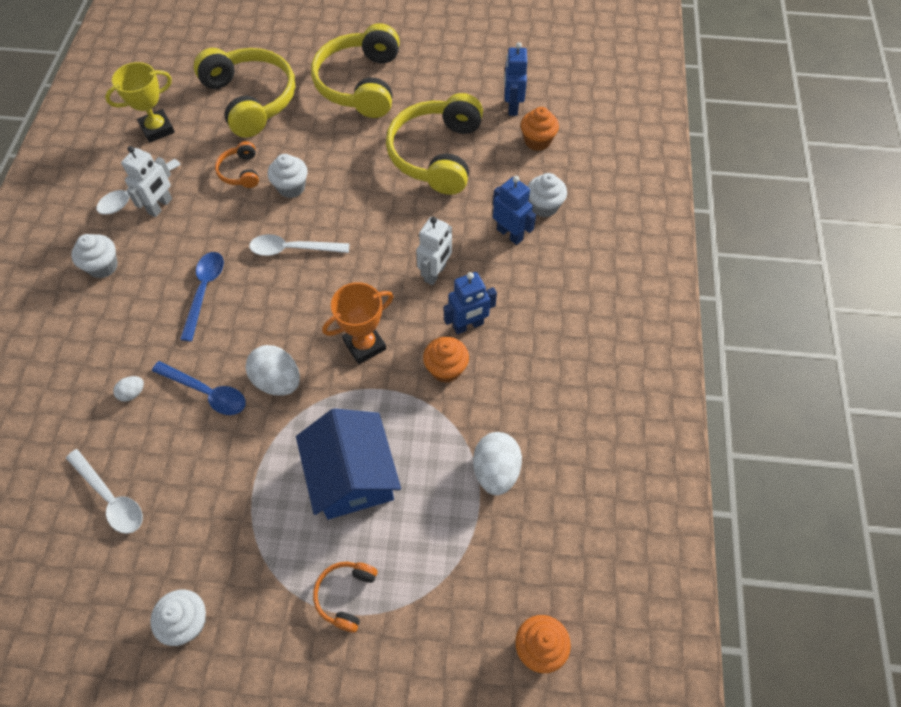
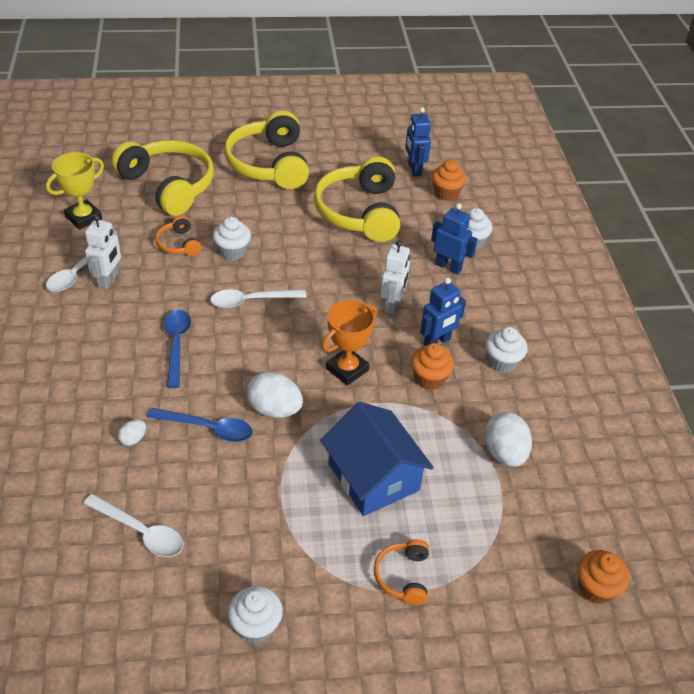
camera: 15 degrees left, 15 degrees down
(103, 266) = (66, 336): white cupcake -> white cupcake (502, 362)

